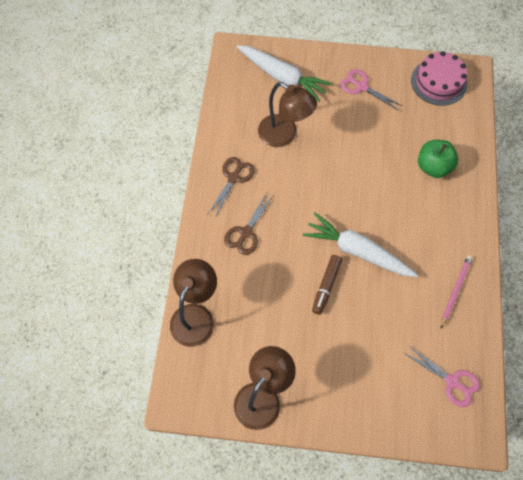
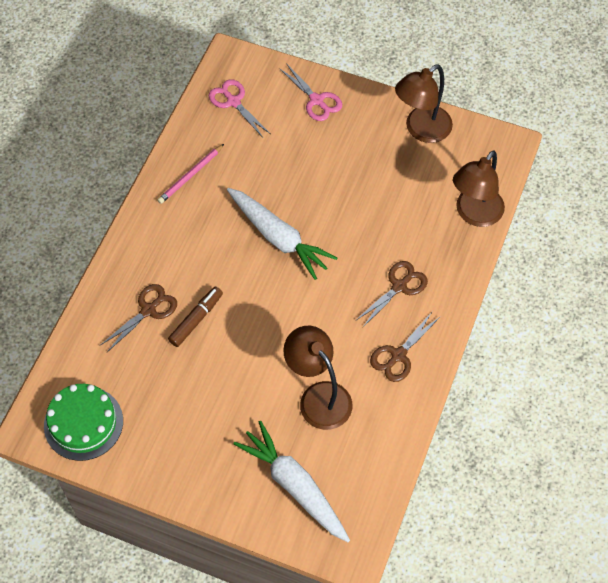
camera: 165 degrees left, 5 degrees down
(326, 286) = (326, 211): brown marker -> brown marker (196, 319)
(361, 87) = (190, 442): pink scissors -> pink scissors (316, 100)
(433, 167) = (148, 310): green apple -> brown scissors
(439, 82) = (83, 423): pink cake -> green cake

